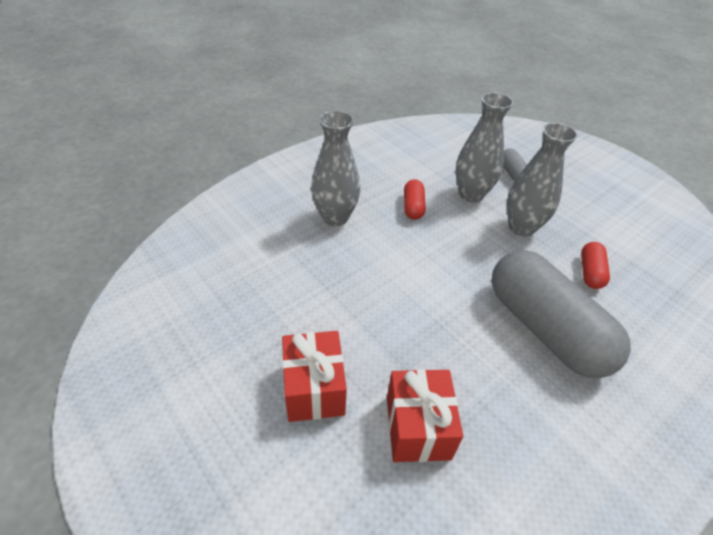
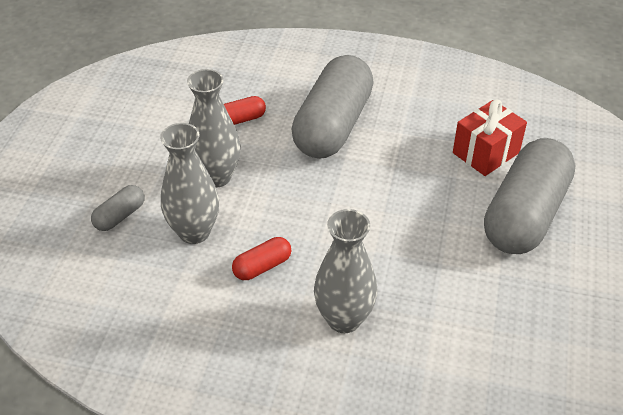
camera: 125 degrees left, 0 degrees up
(314, 389) = (524, 214): red gift -> grey capsule

